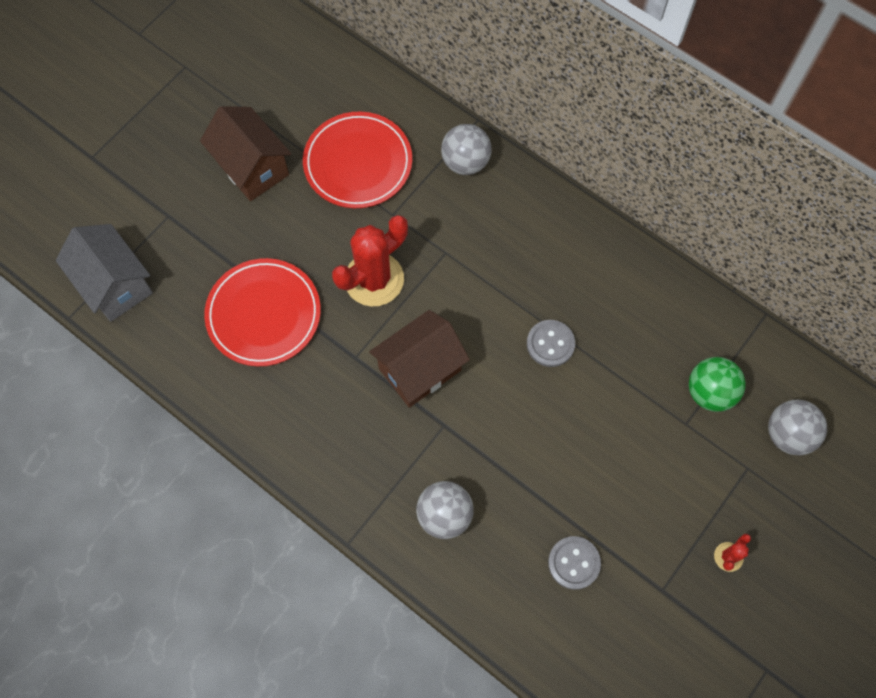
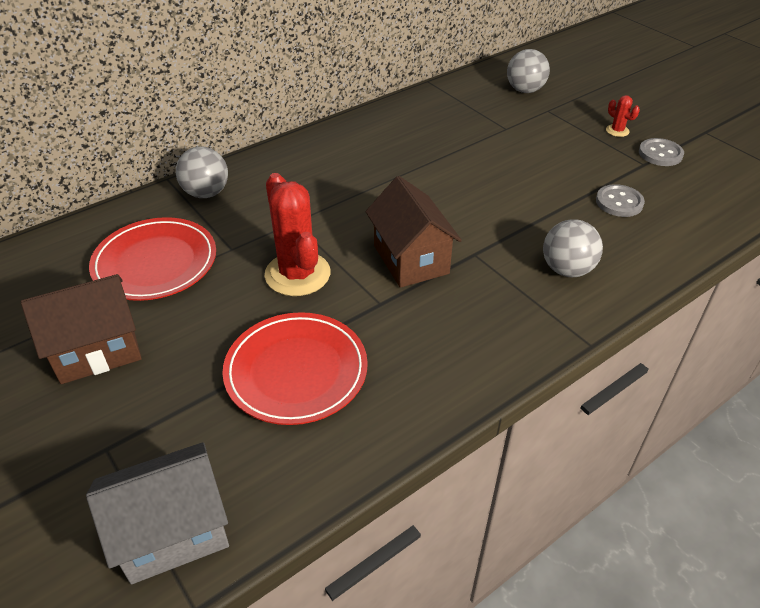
camera: 75 degrees left, 25 degrees down
(550, 344) = (414, 178): grey button -> grey button (660, 154)
(710, 392) = (483, 114): green ball -> none

